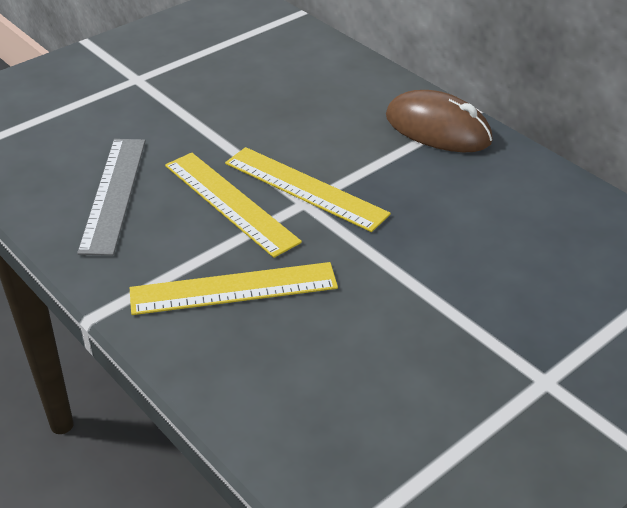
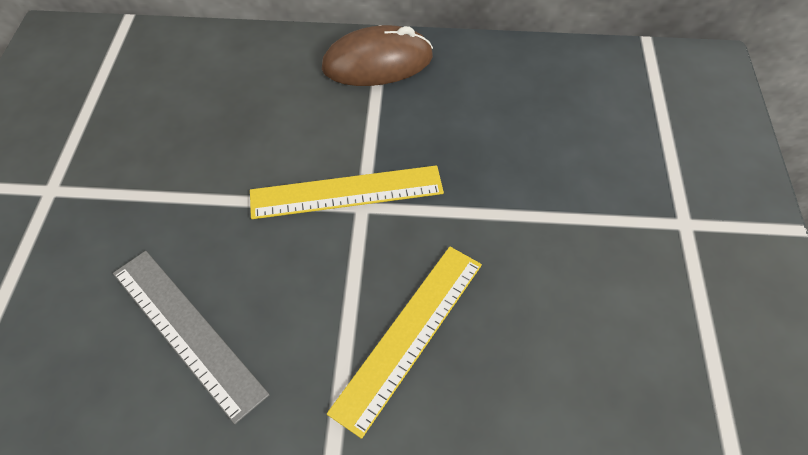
camera: 45 degrees left, 15 degrees up
(230, 203) = (303, 255): yellow ruler -> none

